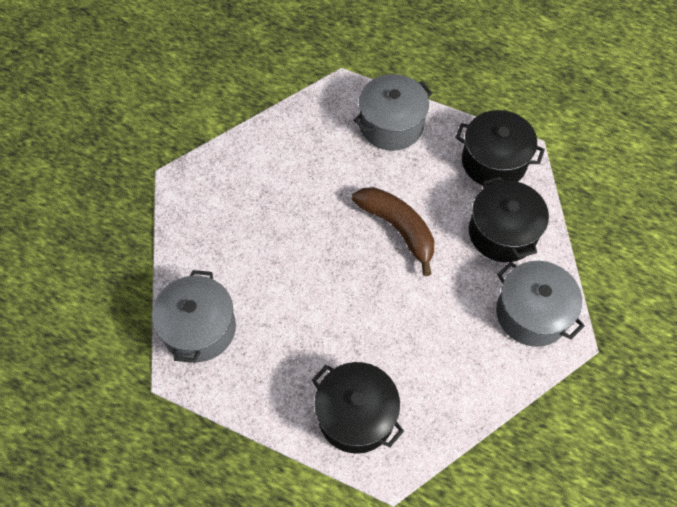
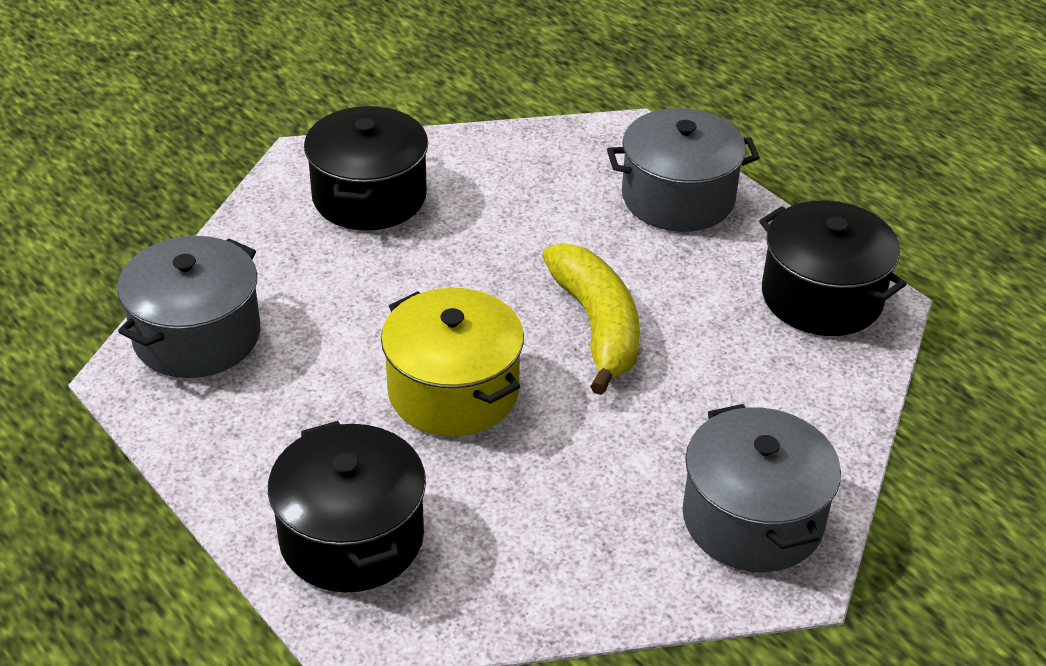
camera: 25 degrees right, 20 degrees down
(352, 303) = (453, 391): none -> yellow pot
(398, 228) = (597, 326): brown banana -> yellow banana
(502, 232) = (774, 392): black pot -> black pot (369, 196)

